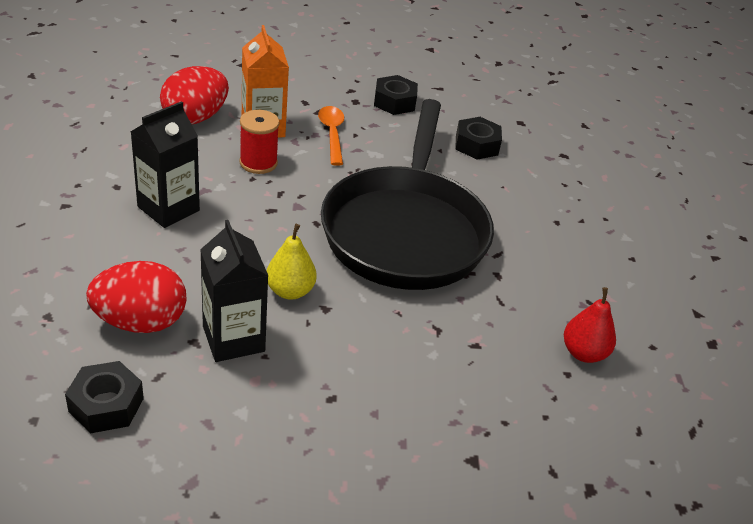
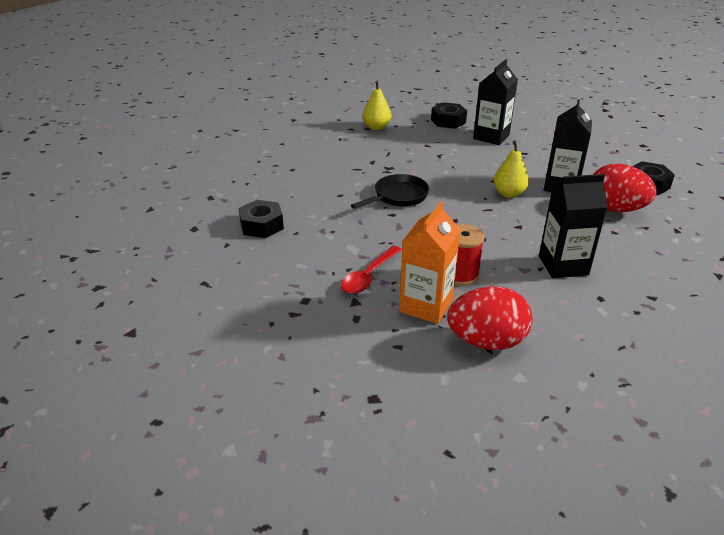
camera: 135 degrees left, 5 degrees down
(332, 134) = (368, 276): orange spoon -> red spoon
(394, 102) = (269, 285): black nut -> black nut (448, 121)
(405, 230) = (398, 196): black pan -> black pan, size x0.42
(412, 419) = (491, 137): none -> black carton
(583, 353) = (376, 127): red pear -> yellow pear

